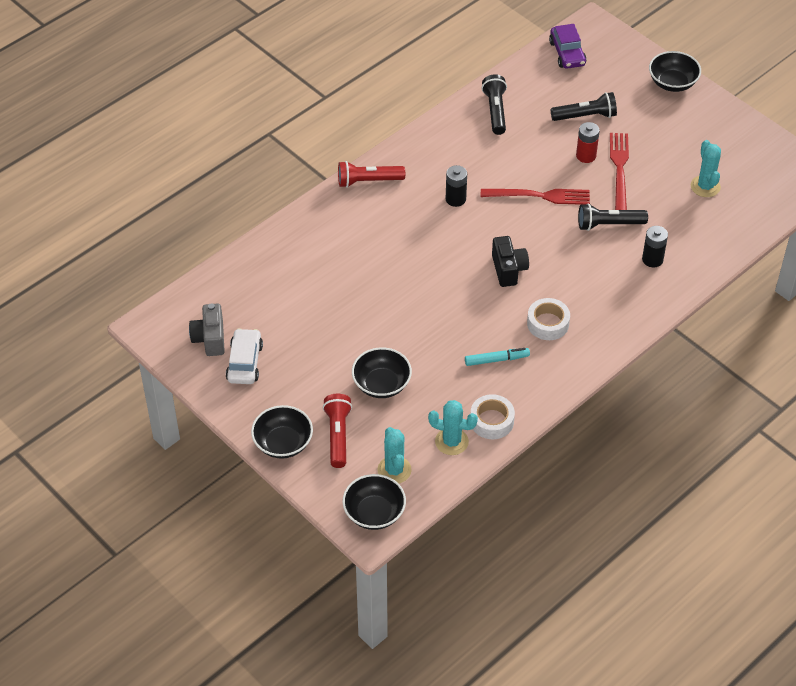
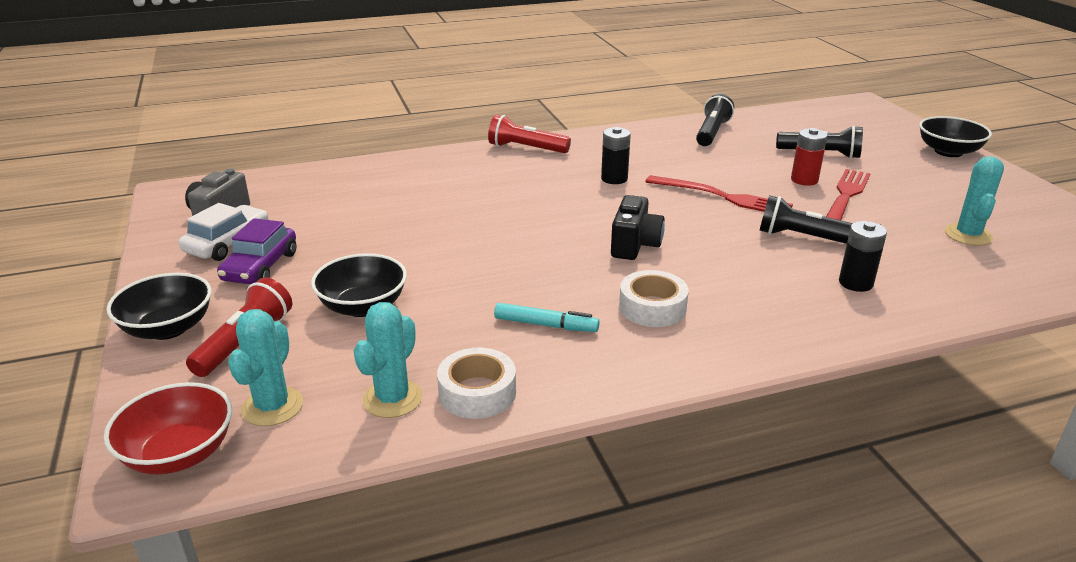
camera: 25 degrees right, 20 degrees down
(374, 513) = (179, 453): black bowl -> red bowl
(451, 441) = (392, 399): turquoise cactus -> turquoise cactus turned 75 degrees clockwise
(567, 53) = (822, 114): purple car -> purple car (260, 267)

